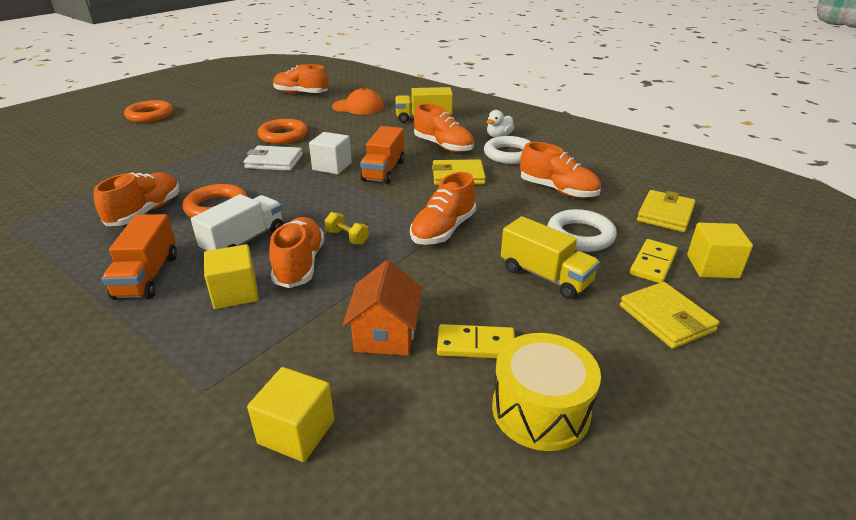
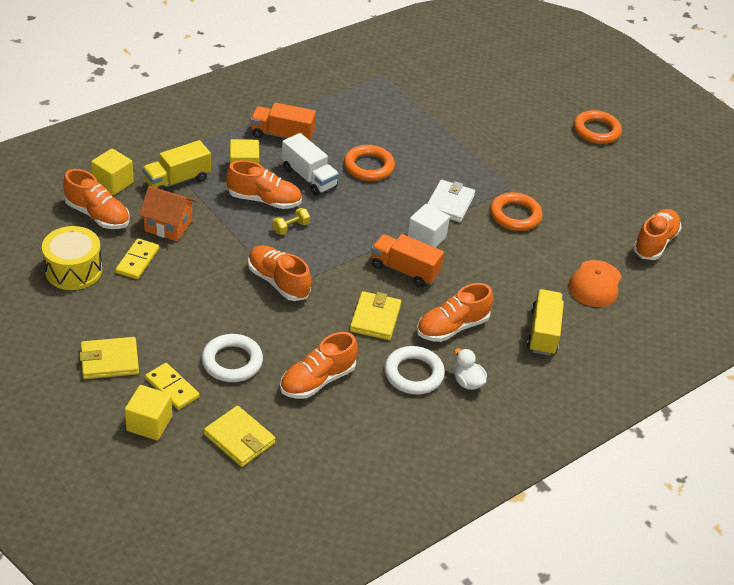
camera: 100 degrees right, 10 degrees up
(145, 212) = (375, 132): orange shoe -> orange shoe (97, 215)
(545, 276) = (188, 318): yellow truck -> yellow truck (177, 180)

